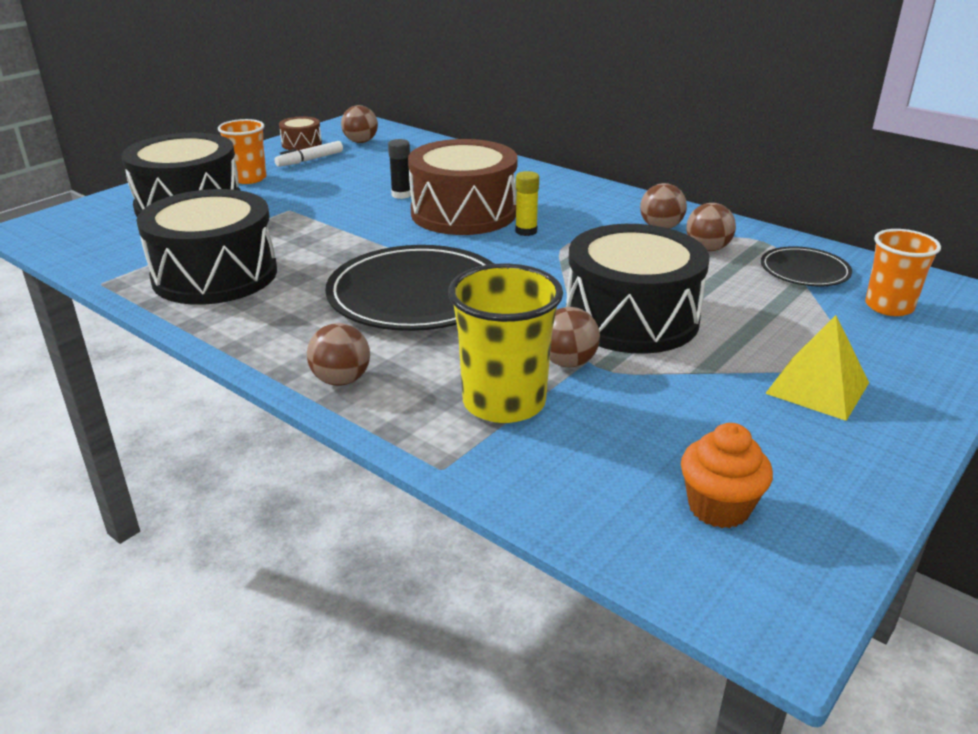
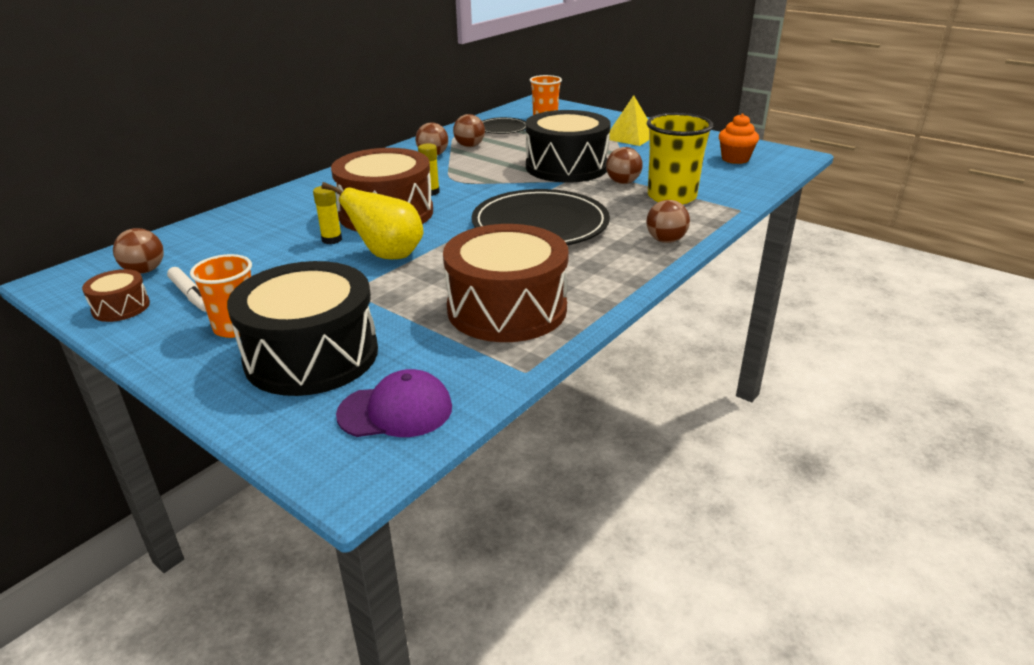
camera: 90 degrees left, 0 degrees up
(89, 236) = (396, 411): none -> purple cap
(215, 275) = (507, 309): black drum -> brown drum
(356, 219) = (388, 255): none -> yellow pear
(401, 195) = (332, 239): black glue stick -> yellow glue stick

